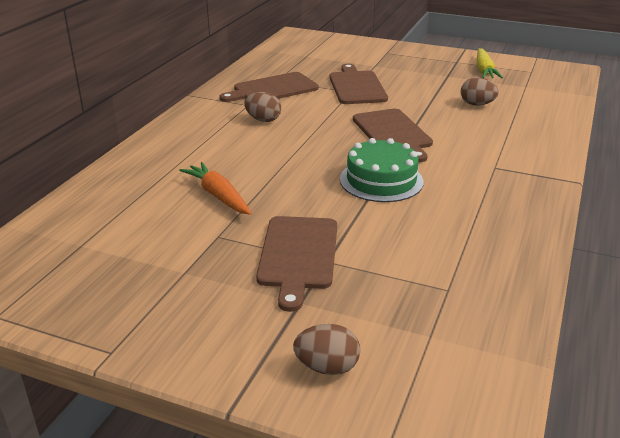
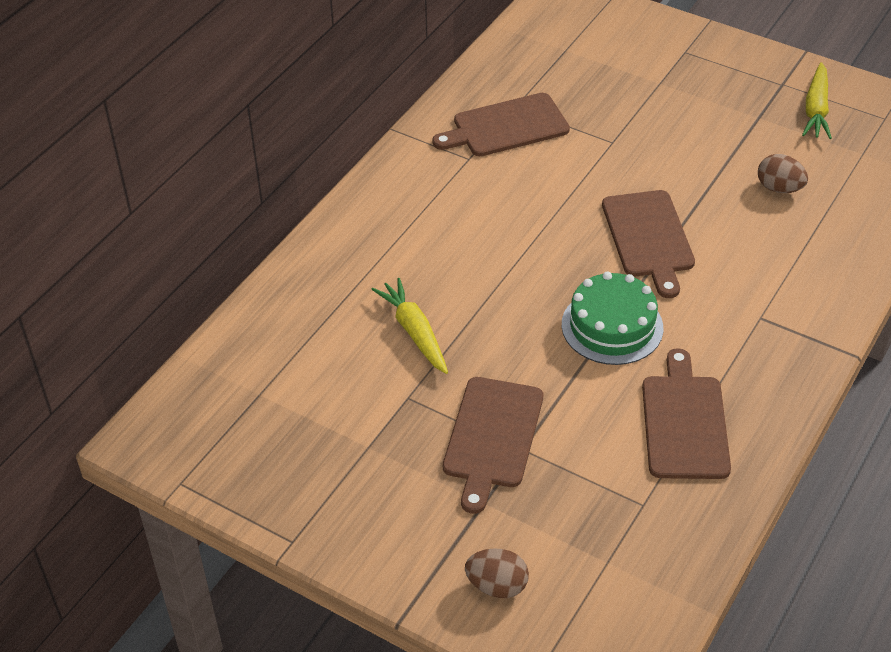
camera: 10 degrees right, 15 degrees up
(218, 196) = (414, 332): orange carrot -> yellow carrot
(263, 120) = (485, 193): brown egg -> none
(356, 86) = (623, 131): brown cutting board -> brown cutting board (684, 422)

